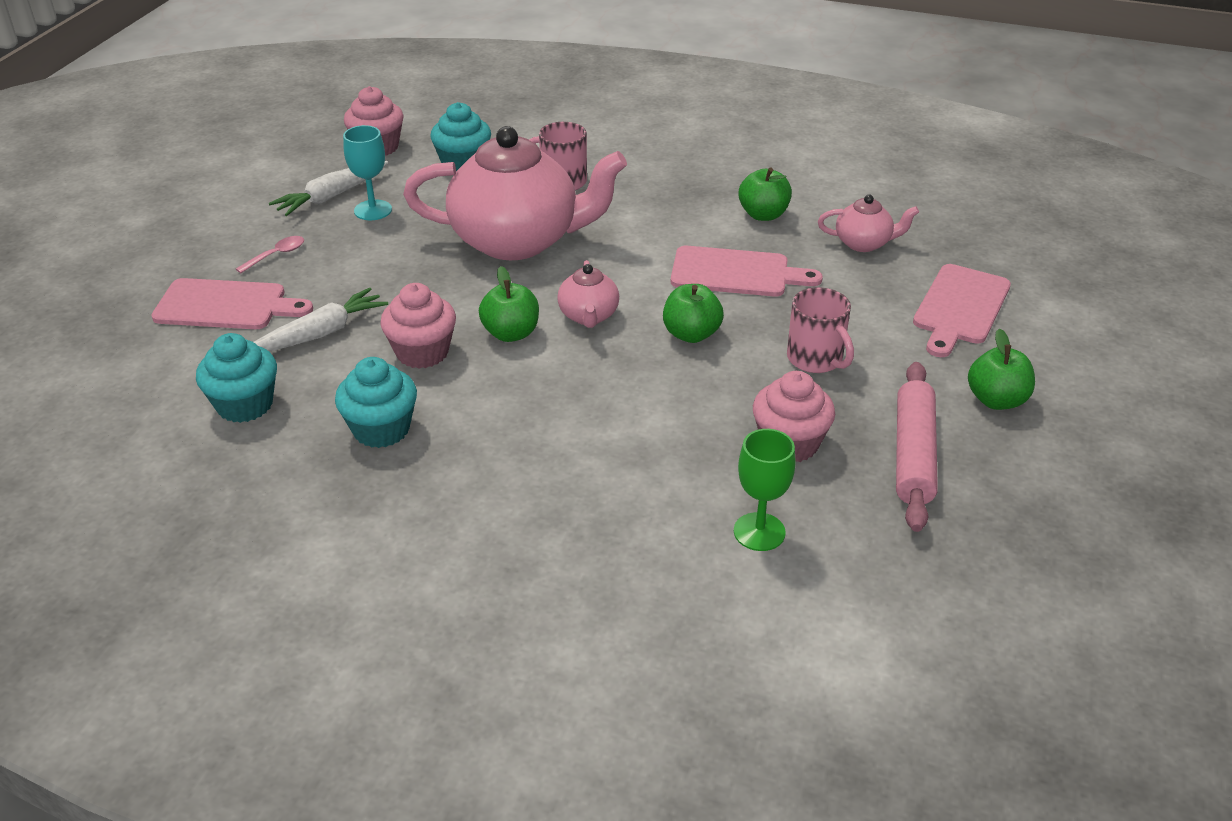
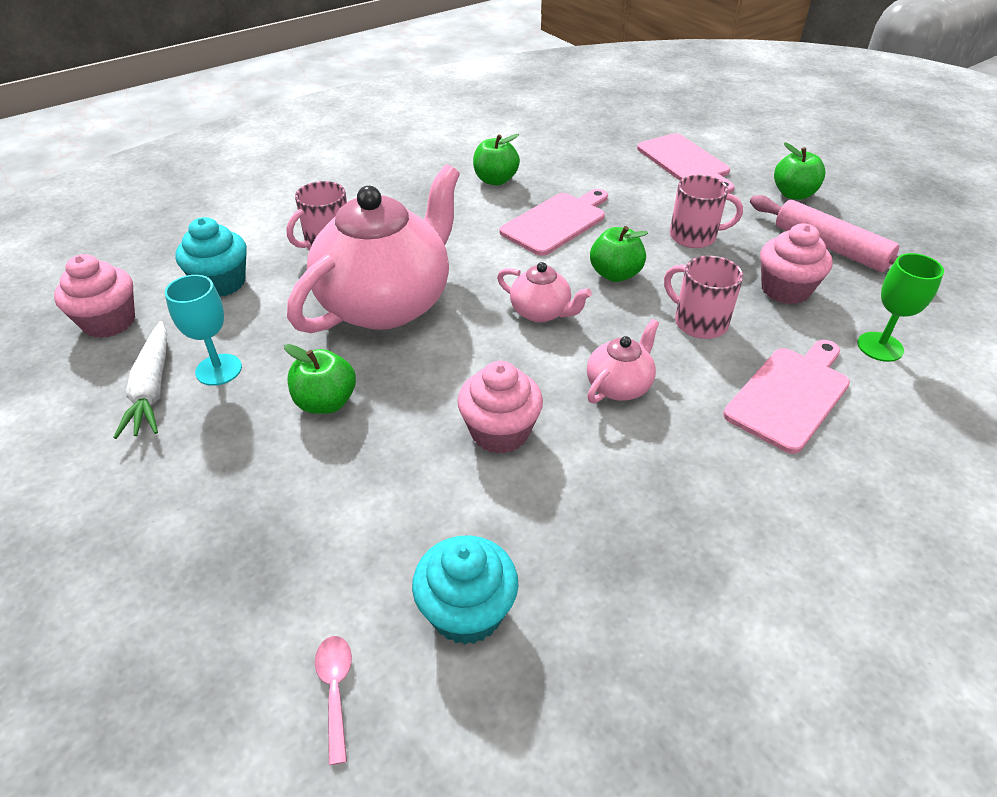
camera: 55 degrees left, 5 degrees up
(226, 305) = (255, 557): pink cutting board -> pink cutting board (790, 395)
(276, 255) = (207, 474): pink spoon -> pink spoon (335, 690)
(319, 334) = (394, 496): white carrot -> none
(381, 429) = (600, 511): turquoise cupcake -> none
(511, 333) = (523, 364): green apple -> green apple (326, 402)
(671, 405) = (698, 322): none -> pink mug
(864, 243) = (577, 161): pink teapot -> pink teapot (619, 386)

